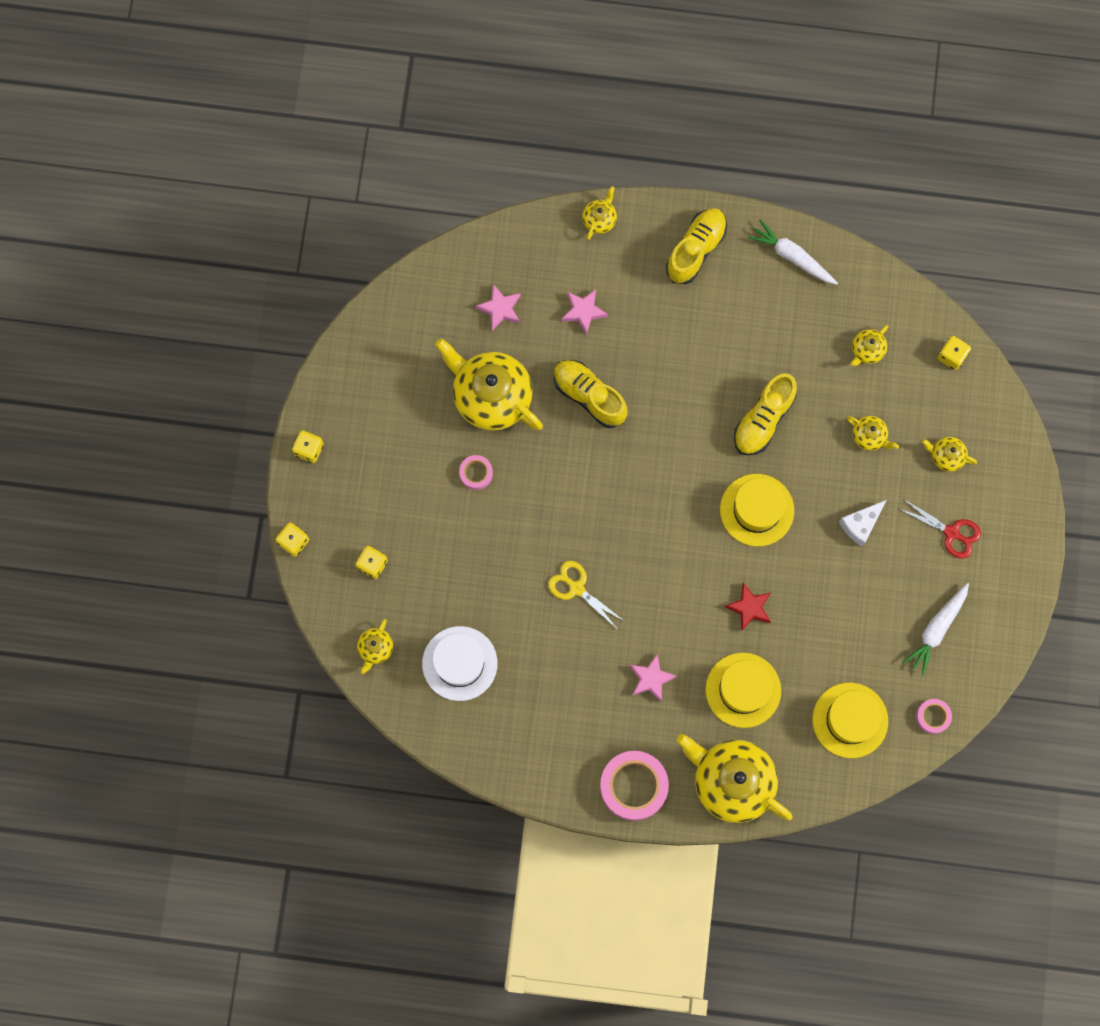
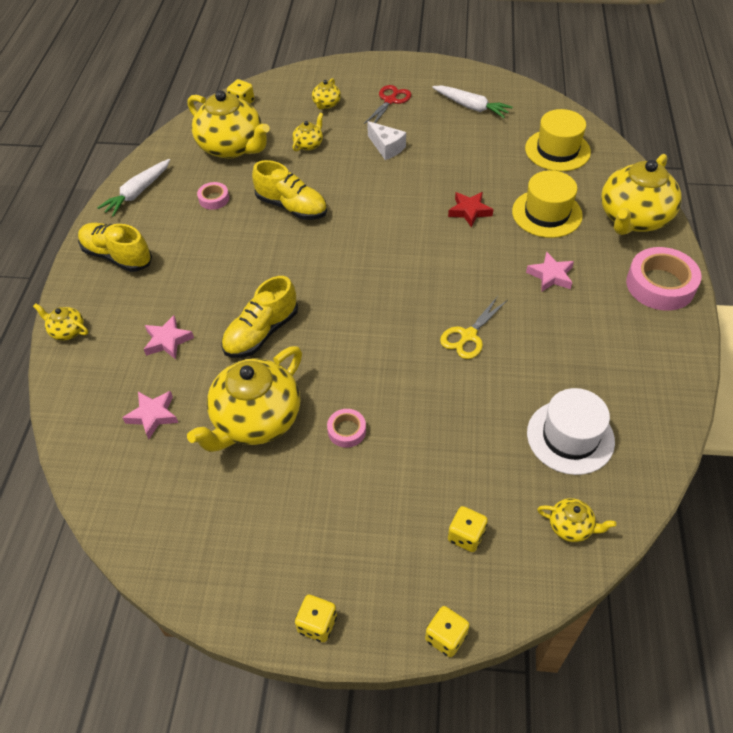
camera: 90 degrees left, 25 degrees down
(757, 510) = (377, 209): yellow hat -> none
(867, 350) = (232, 147): yellow teapot -> yellow teapot, size x2.25
(933, 716) = (543, 107): pink tape -> pink tape (214, 199)

